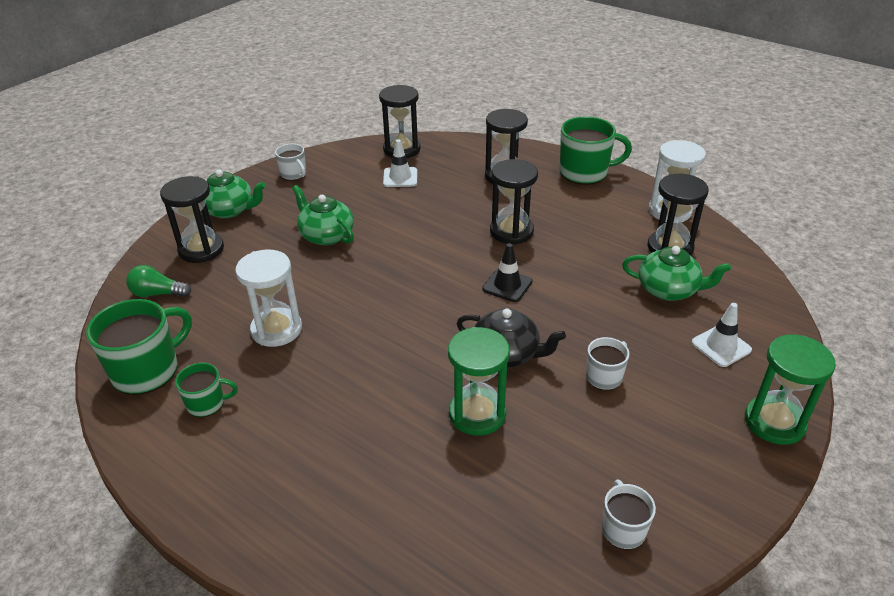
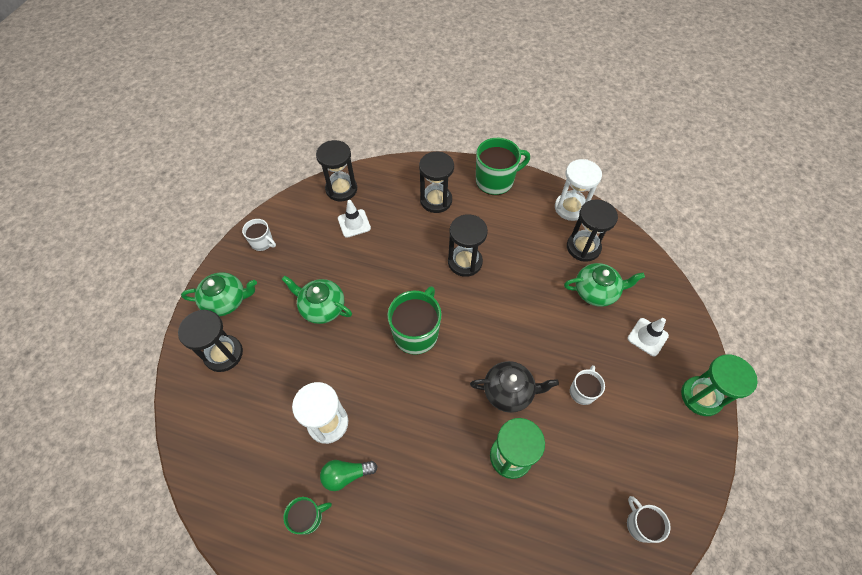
camera: 20 degrees left, 20 degrees up
(147, 370) = (243, 501): green mug -> green mug (416, 333)
(158, 293) = (210, 415): green light bulb -> green light bulb (346, 475)
(507, 285) = (483, 321): black traffic cone -> none

